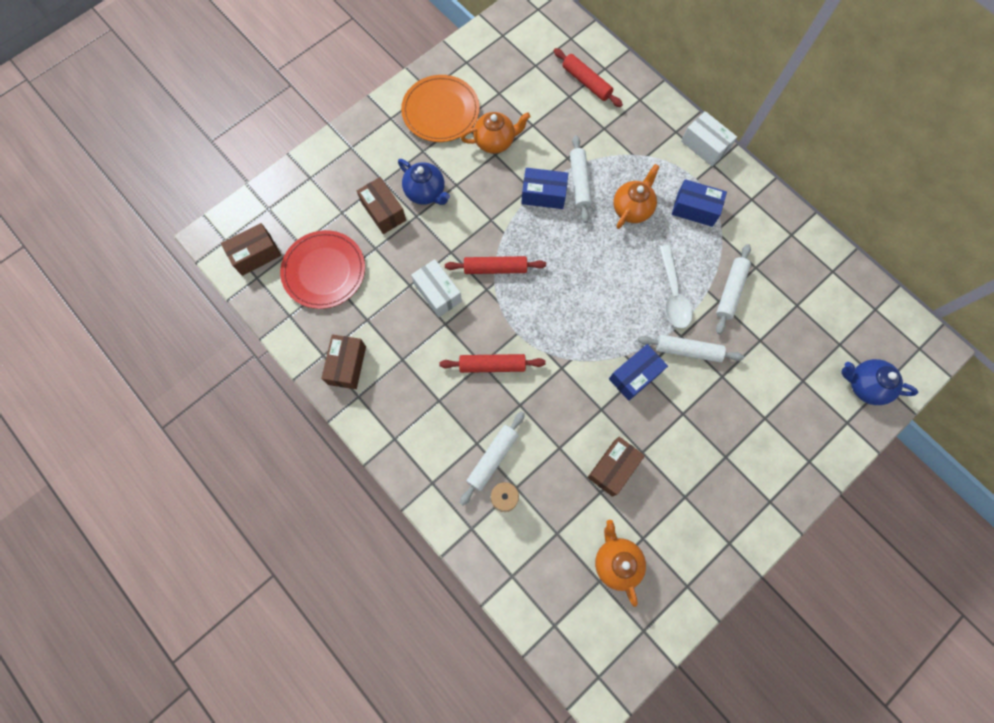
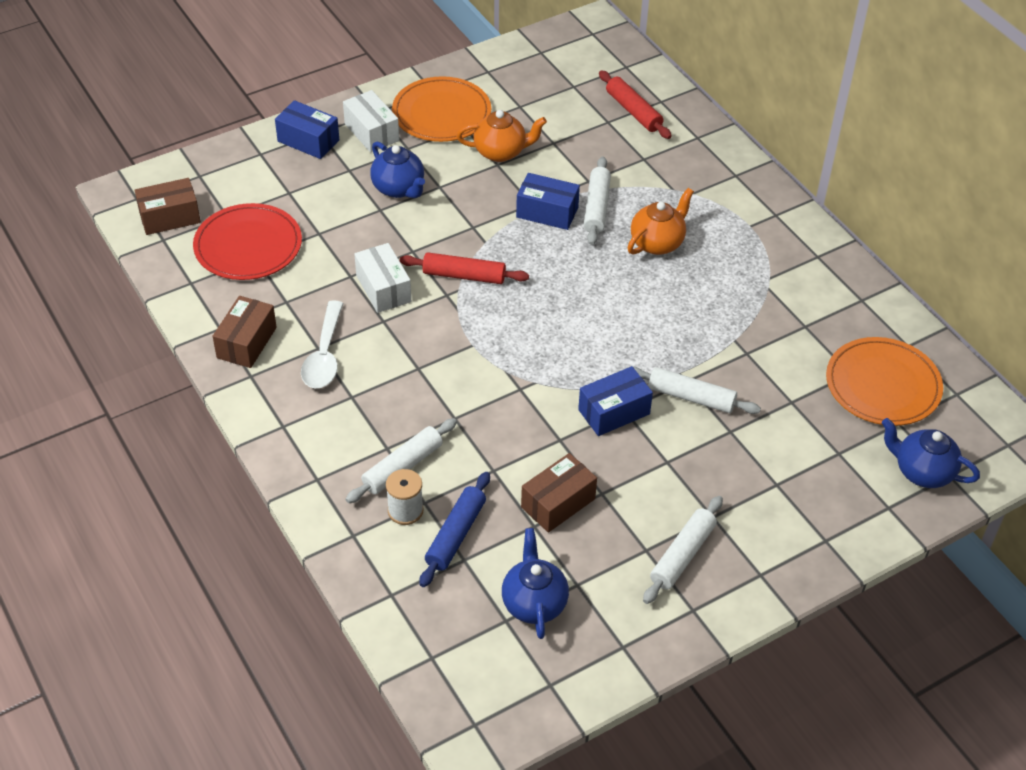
camera: 10 degrees right, 25 degrees down
(383, 211) = (340, 199): brown box -> none
(492, 365) = (431, 372): red rolling pin -> none
(546, 512) = (455, 535): none -> blue rolling pin
(616, 561) = (534, 603): orange teapot -> blue teapot
(673, 294) = (687, 337): white spoon -> white spoon (324, 355)
(695, 209) = (739, 255): blue box -> blue box (308, 141)
(704, 146) = (769, 194): white box -> white box (371, 132)
(730, 291) = (764, 345): white rolling pin -> white rolling pin (682, 555)
(822, 311) = (883, 385): none -> orange plate

